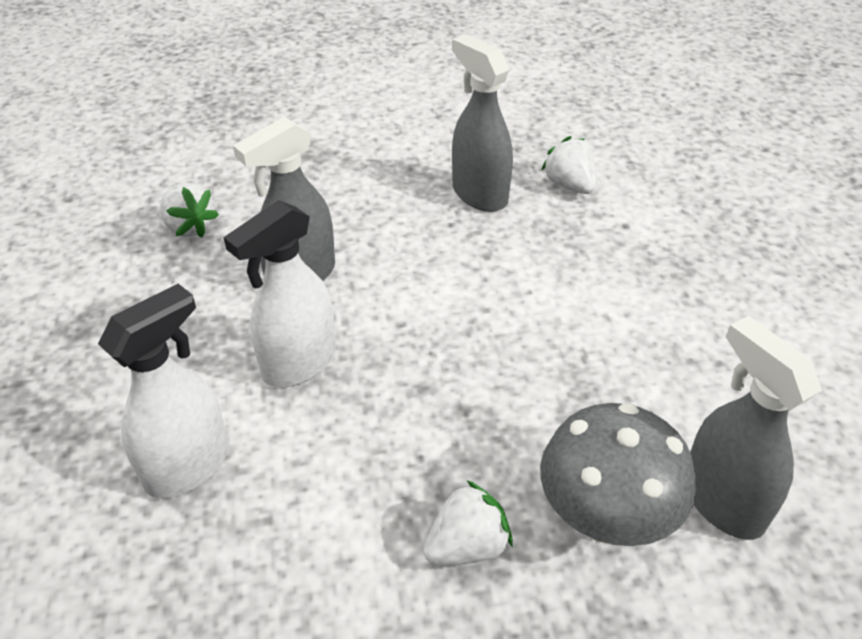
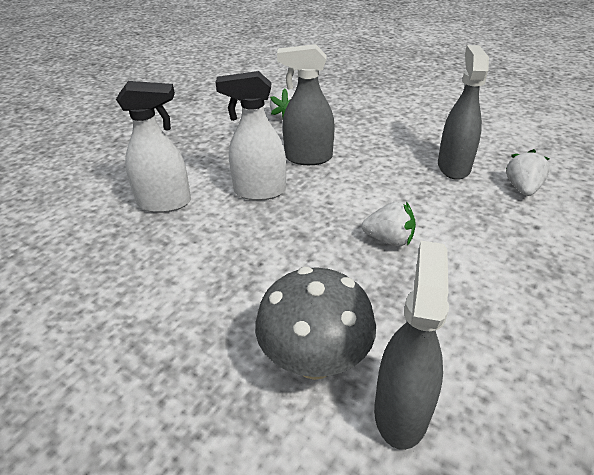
camera: 45 degrees right, 5 degrees down
(467, 546) = (227, 316): white strawberry -> white strawberry (389, 239)

